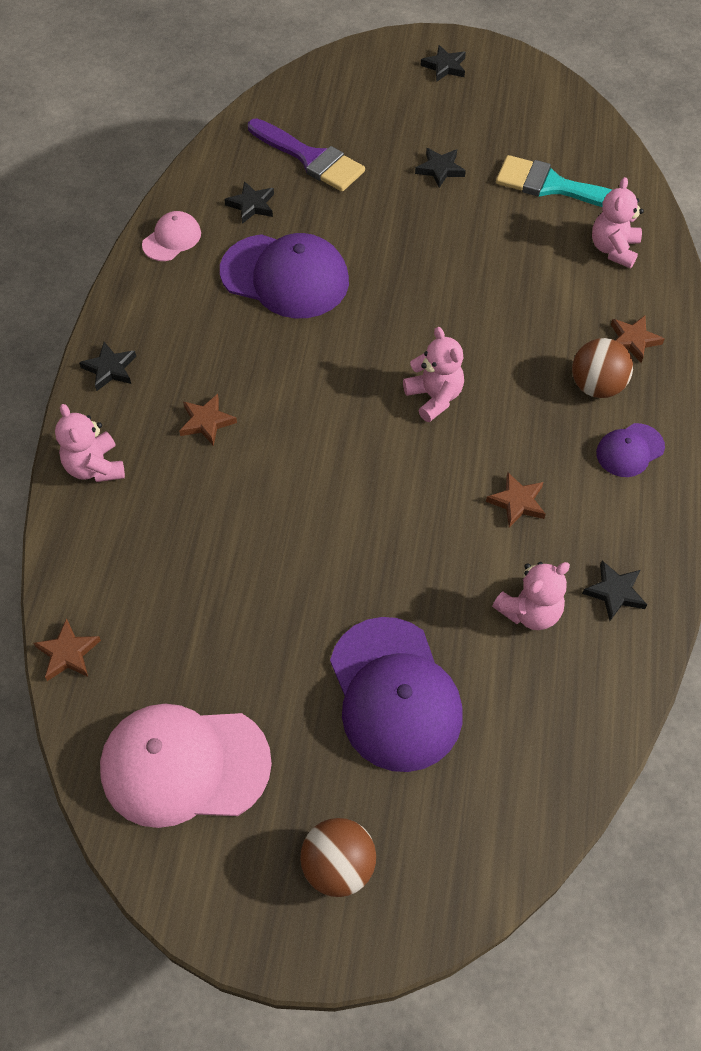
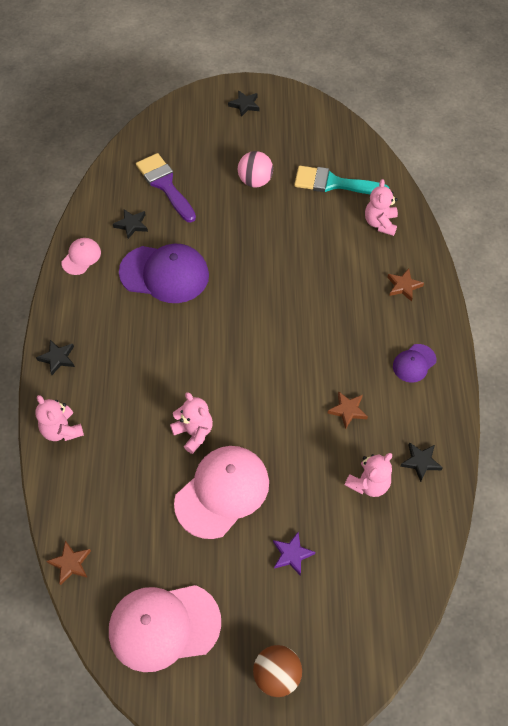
camera: 10 degrees left, 0 degrees up
(206, 422) = (131, 386): brown star -> none
(308, 588) = (222, 492): none -> pink cap
(310, 158) = (165, 185): purple brush -> purple brush turned 150 degrees counterclockwise
(394, 694) = (292, 554): purple cap -> purple star
(434, 397) = (280, 345): pink teddy bear -> pink teddy bear (194, 433)
(440, 169) = (255, 181): black star -> pink ball
(596, 386) = (385, 322): brown ball -> none

